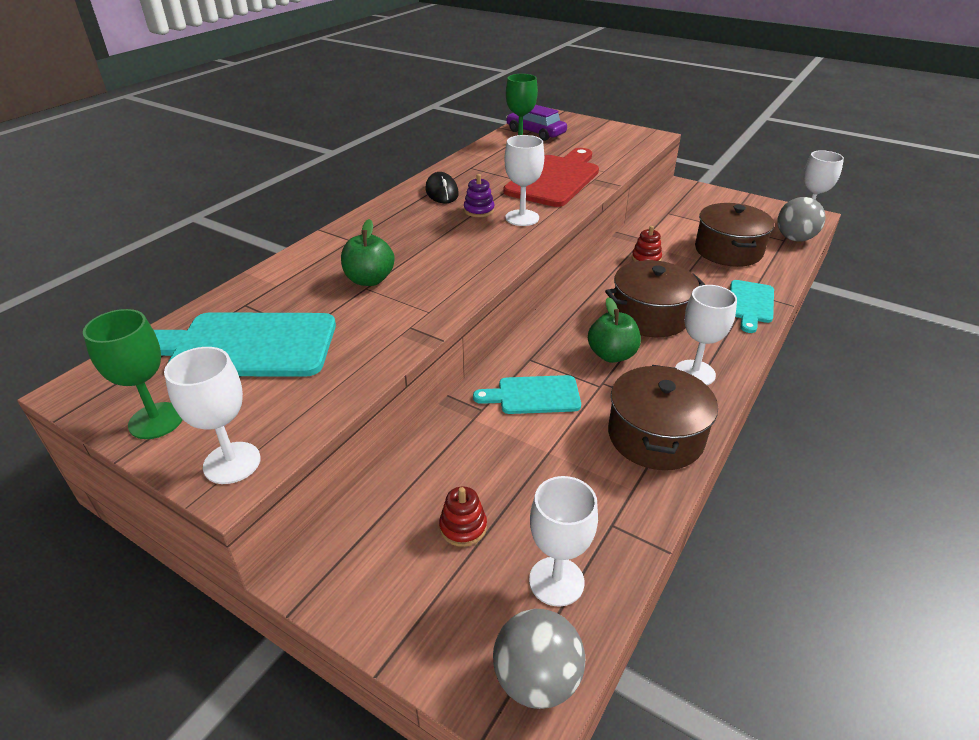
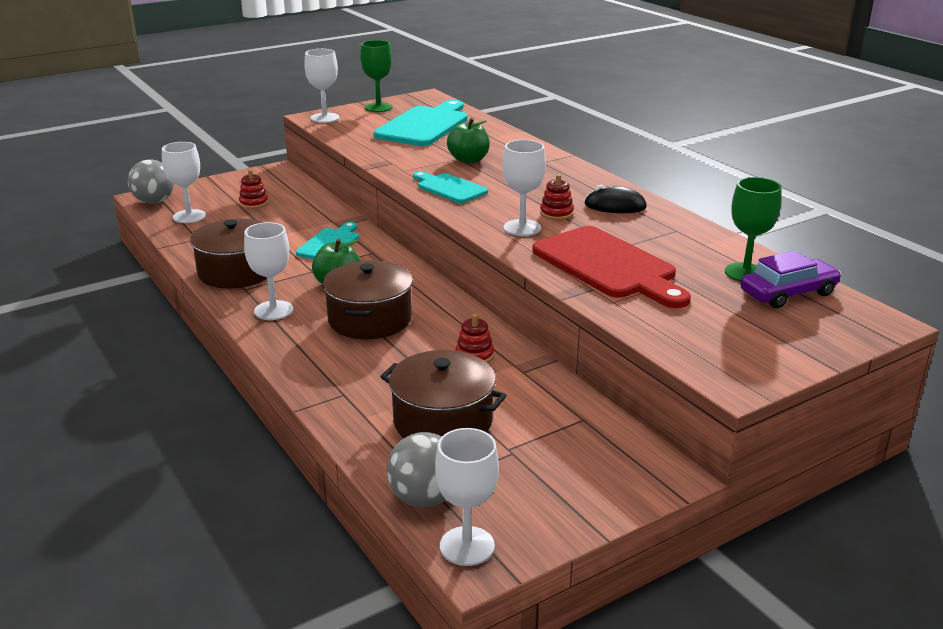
camera: 115 degrees right, 10 degrees down
(479, 210) = (556, 213): purple stacking toy -> red stacking toy
(750, 304) = (327, 383): turquoise cutting board -> turquoise cutting board (449, 188)

